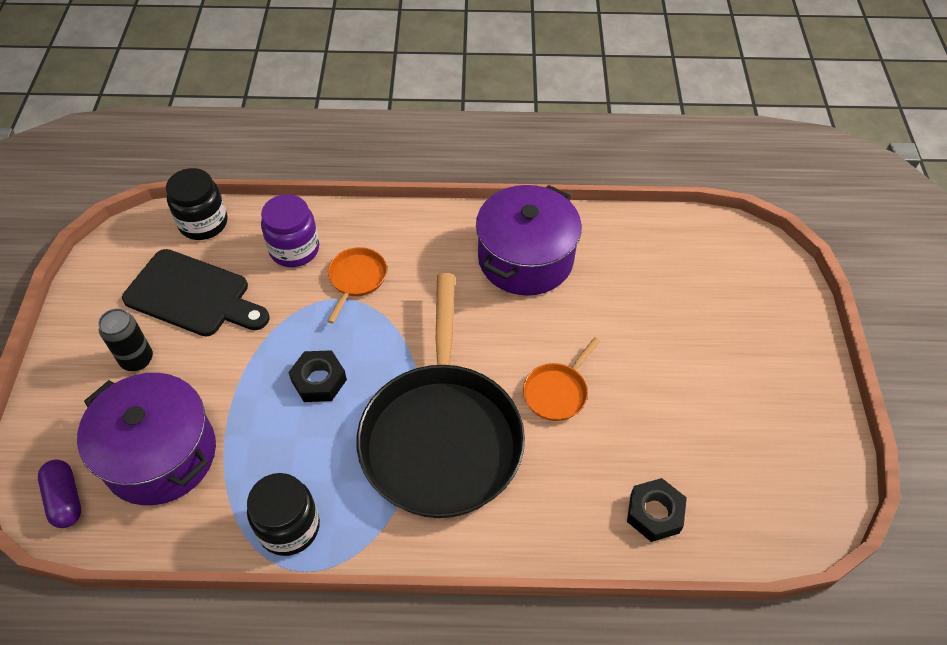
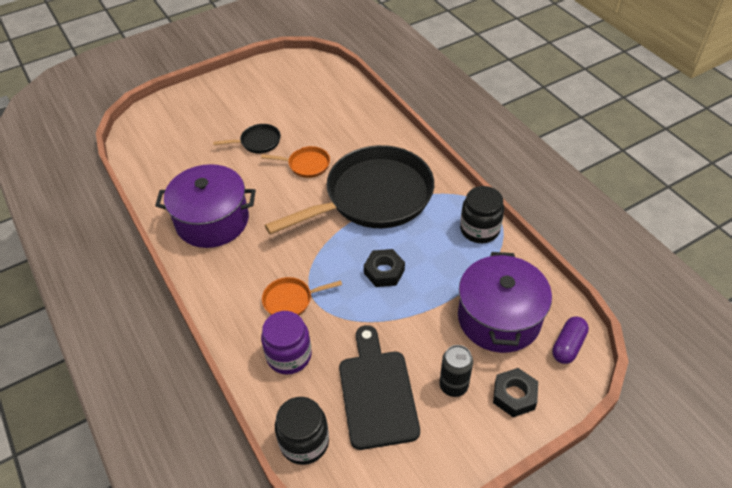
camera: 120 degrees left, 5 degrees down
(641, 358) = (258, 142): none -> black pan
(654, 513) = (349, 106): black nut -> black nut (514, 395)

